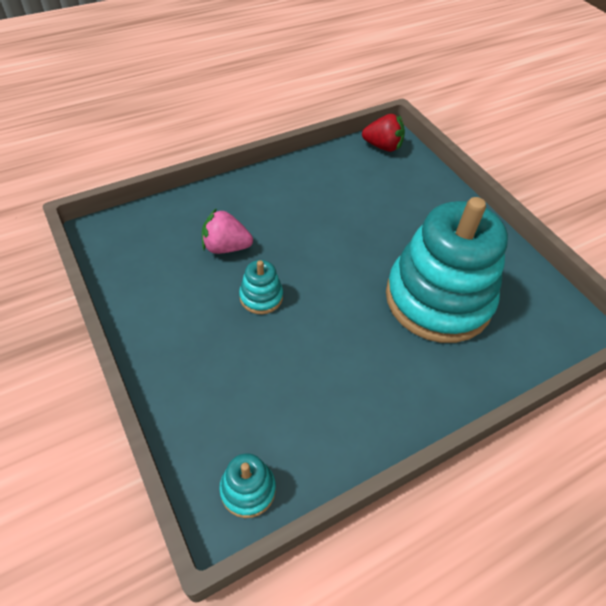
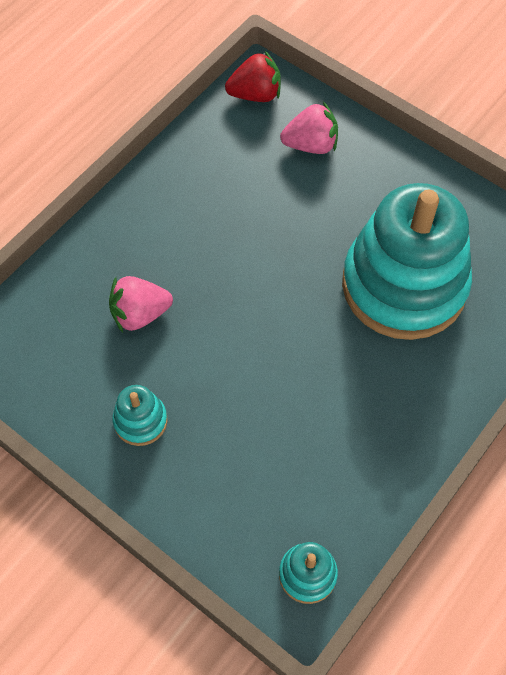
camera: 20 degrees left, 10 degrees up
(261, 297) = (213, 361): turquoise stacking toy -> turquoise stacking toy (140, 421)
(408, 187) = (311, 145): none -> pink strawberry

